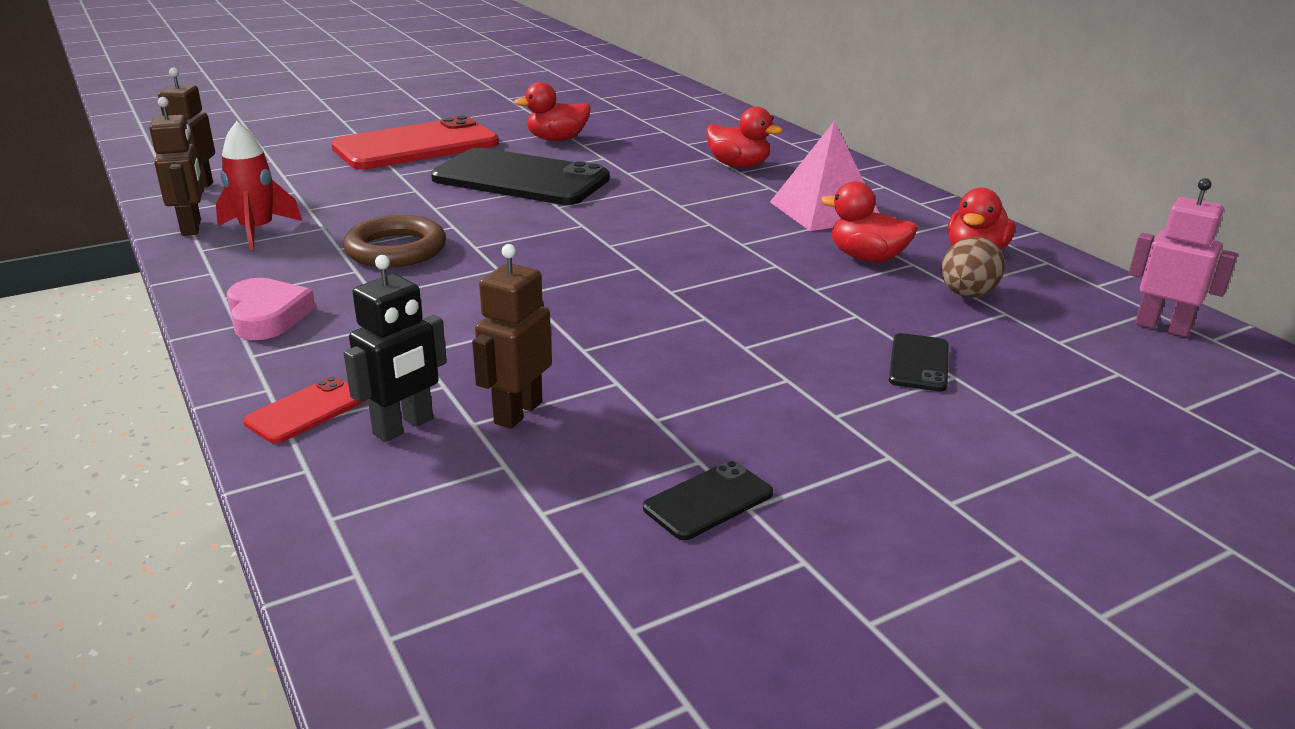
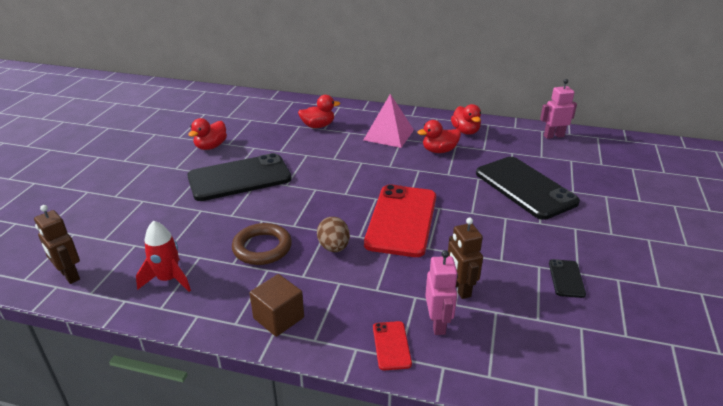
camera: 45 degrees left, 5 degrees up
(192, 227) = (123, 299): brown robot -> none
(267, 316) = (278, 318): pink heart -> brown cube
(404, 427) = (438, 324): black robot -> pink robot
(416, 146) = (143, 184): red phone -> red phone (401, 220)
(919, 363) = (525, 187): black phone -> black phone, size x2.34
(967, 295) = (491, 151): brown egg -> brown egg (334, 247)

